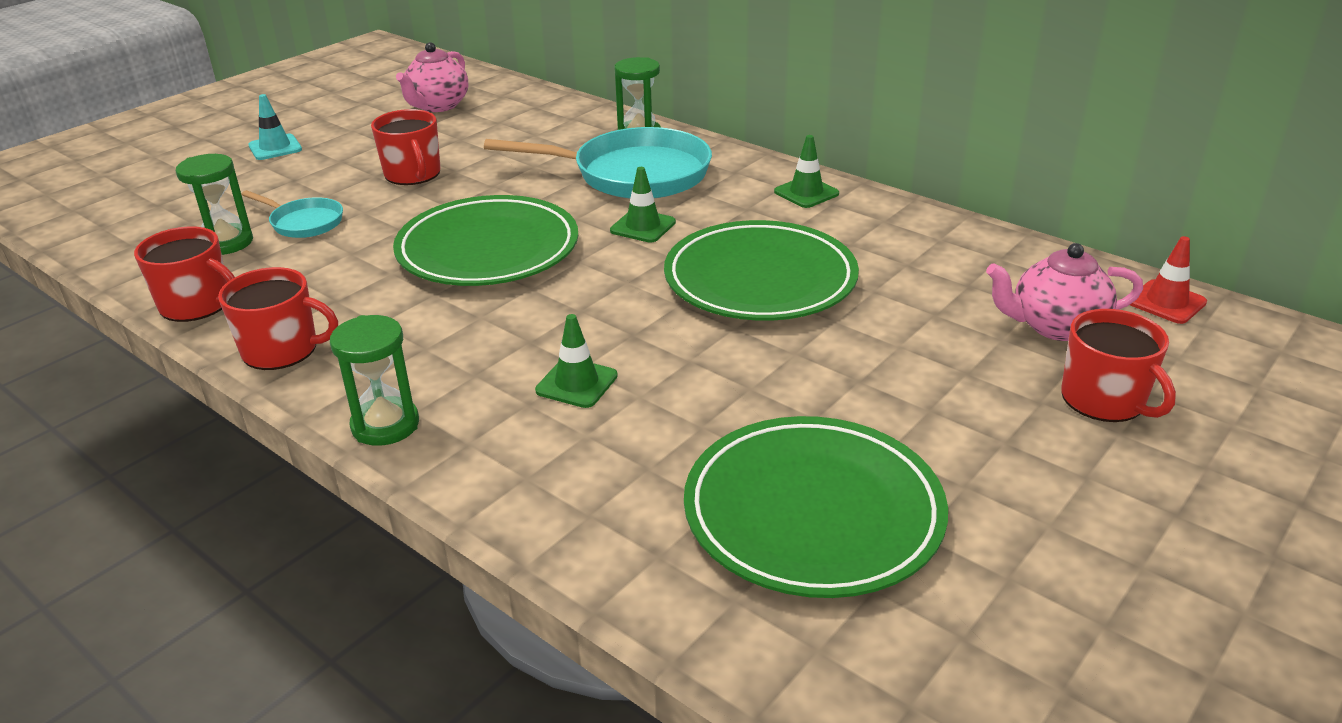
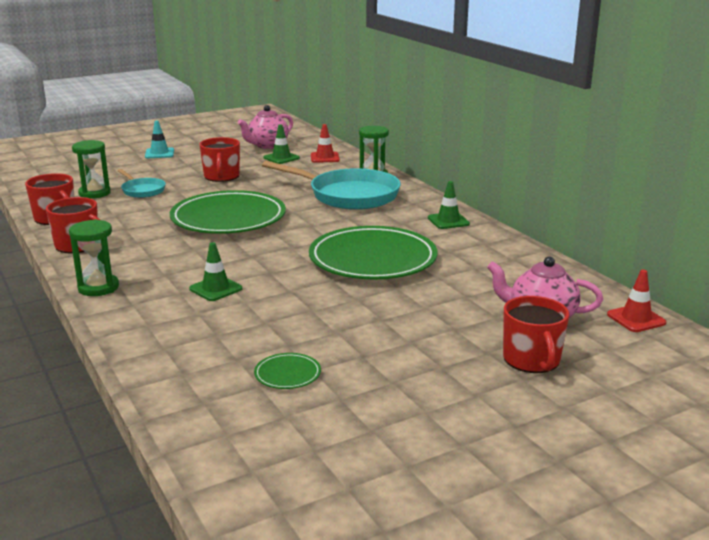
camera: 20 degrees right, 10 degrees down
(543, 114) = (325, 158): none -> red traffic cone
(643, 226) = (328, 222): green traffic cone -> green traffic cone (281, 158)
(813, 513) = (287, 374): green plate -> green plate, size x0.40

